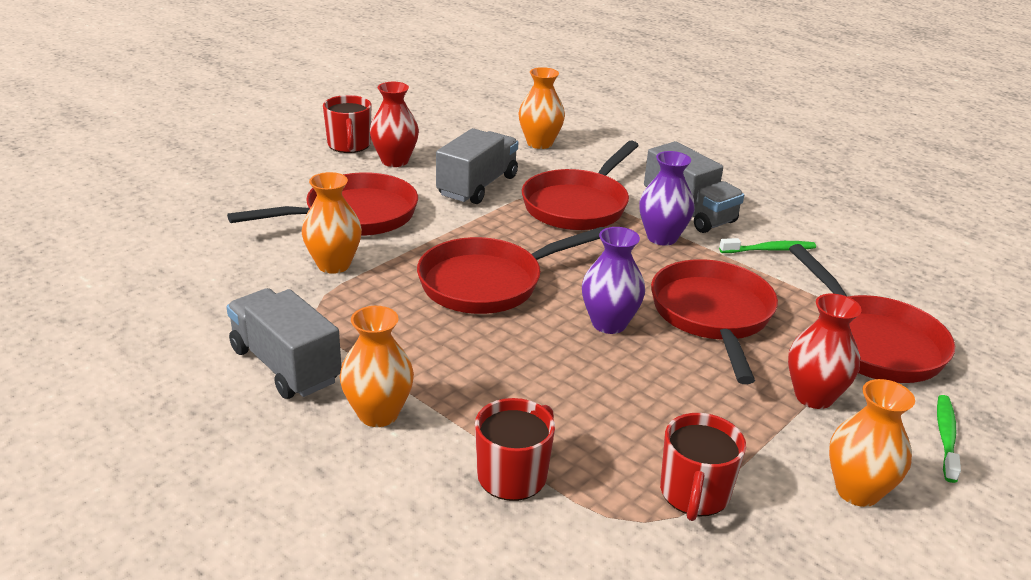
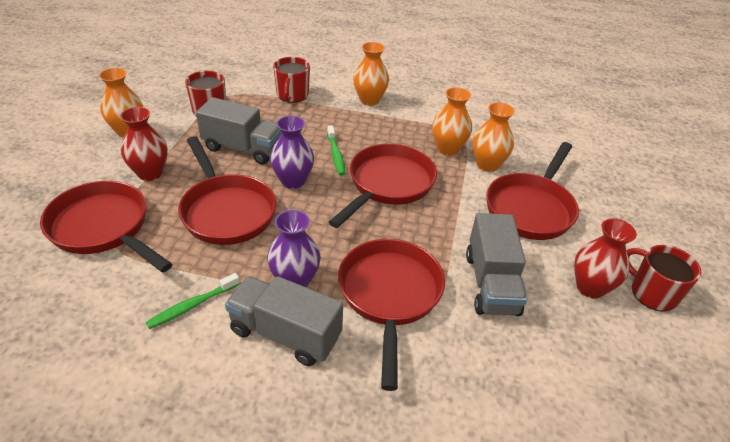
camera: 150 degrees right, 10 degrees up
(285, 365) = (432, 106): grey truck -> grey truck (243, 148)
(539, 143) = (510, 397): orange vase -> orange vase (448, 149)
(946, 437) = (68, 173): green toothbrush -> green toothbrush (336, 155)

